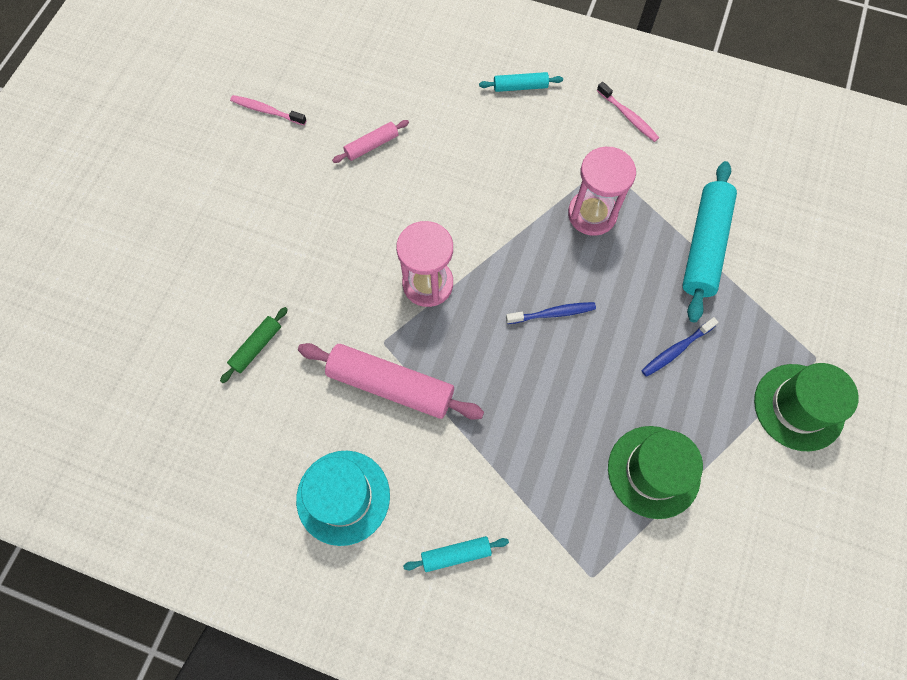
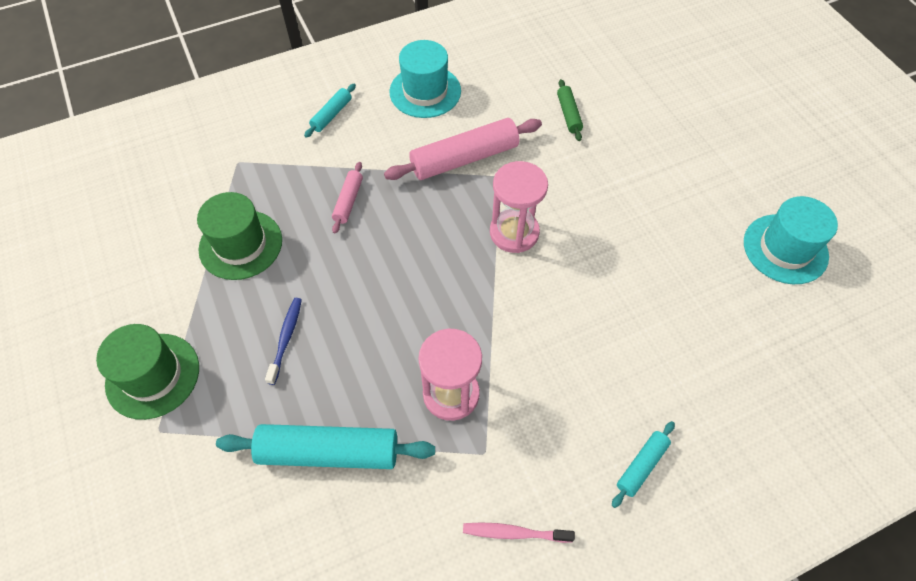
camera: 135 degrees right, 10 degrees down
(267, 111) = (785, 249): pink toothbrush -> turquoise hat
(372, 145) = (680, 293): pink rolling pin -> pink rolling pin (348, 201)
(552, 313) = (405, 287): blue toothbrush -> none
(704, 246) = (328, 452): turquoise rolling pin -> turquoise rolling pin turned 60 degrees counterclockwise

